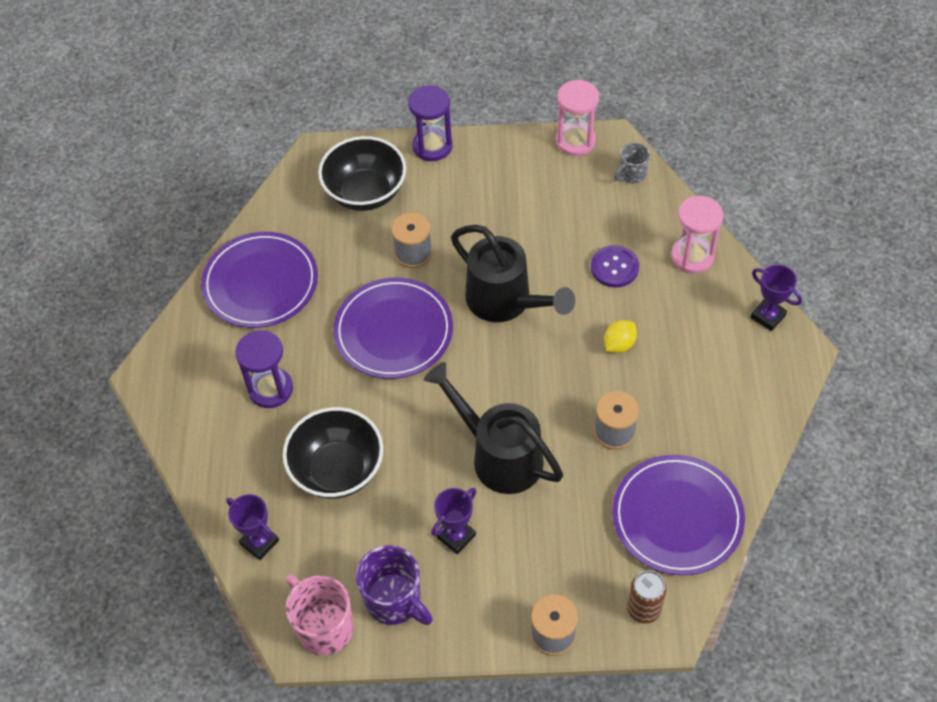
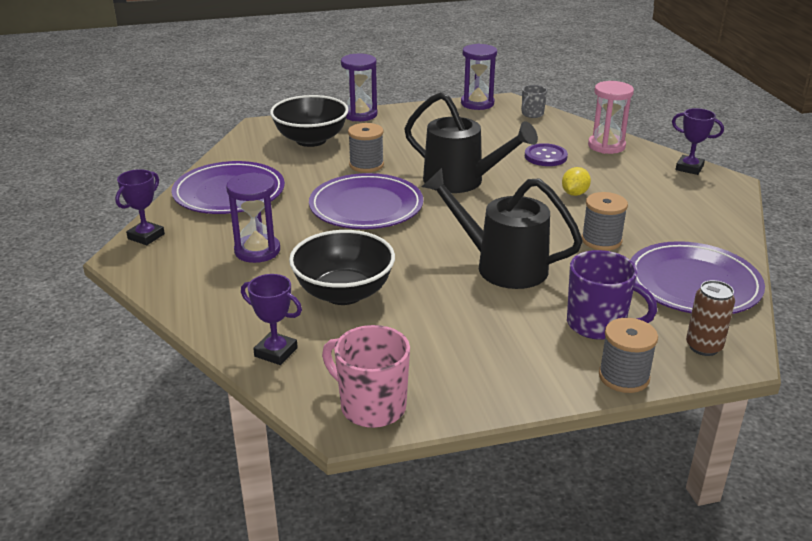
camera: 15 degrees left, 25 degrees down
(394, 601) = (442, 376): purple mug -> purple mug (598, 325)
(456, 536) = (486, 322): purple trophy -> purple trophy (146, 236)
(575, 141) = (477, 103): pink hourglass -> purple hourglass

